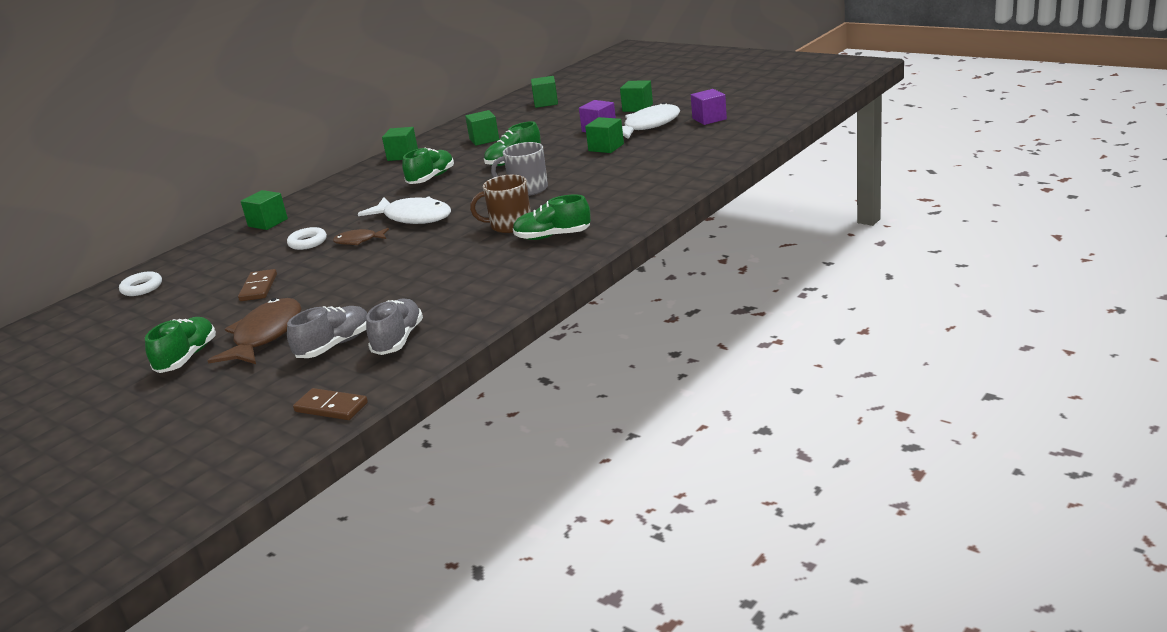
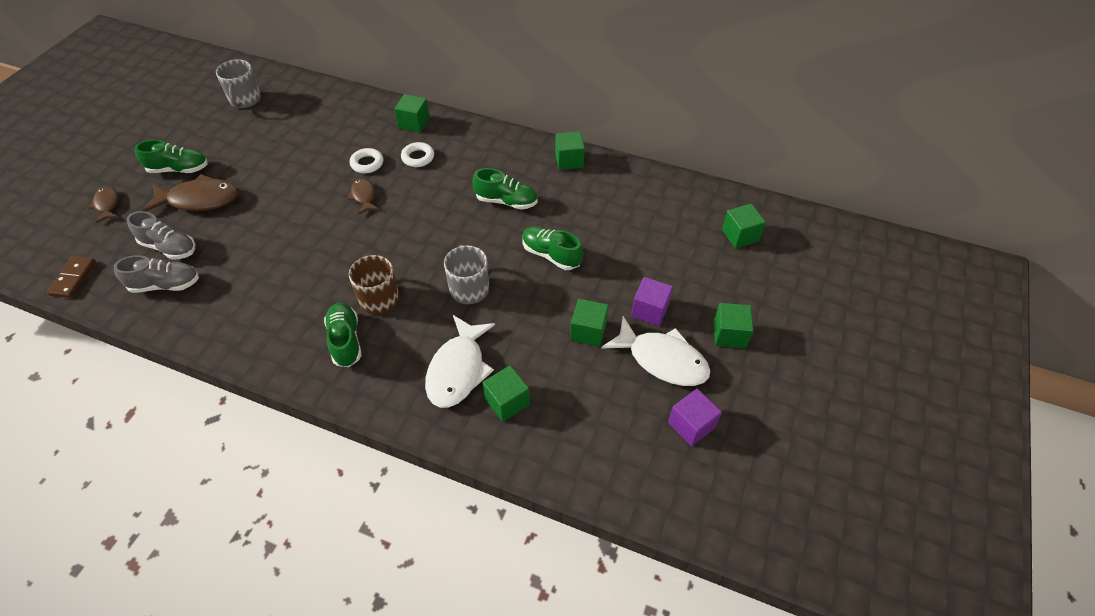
camera: 70 degrees right, 25 degrees up
(93, 326) = (245, 100): none -> grey mug
(142, 288) = (302, 99): white ring -> white ring (418, 157)
(204, 403) = (107, 205): none -> brown fish
(259, 288) = (284, 165): brown domino -> none
(414, 217) = (409, 218): white fish -> white fish (458, 370)
(484, 139) = (615, 212): green cube -> green cube (507, 401)

